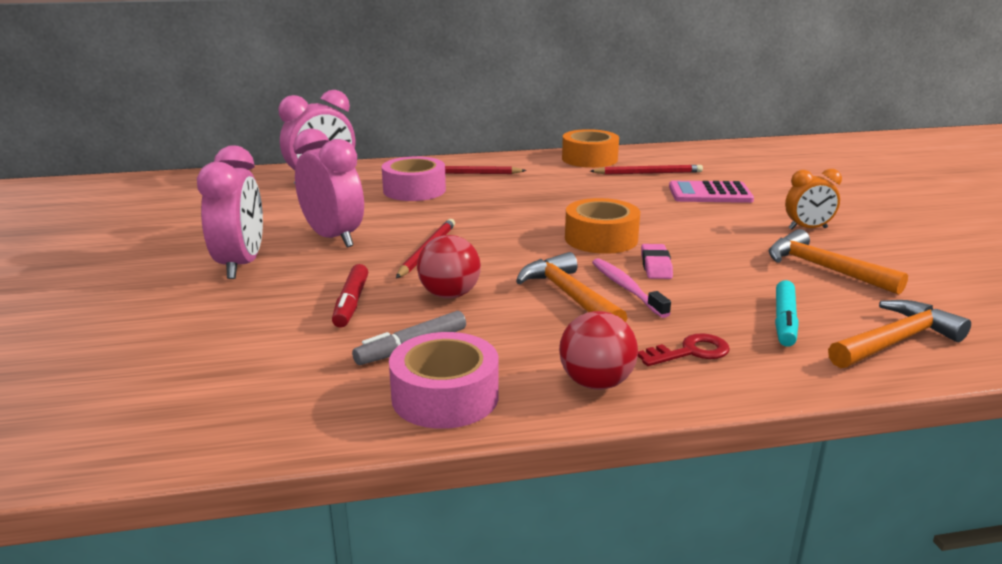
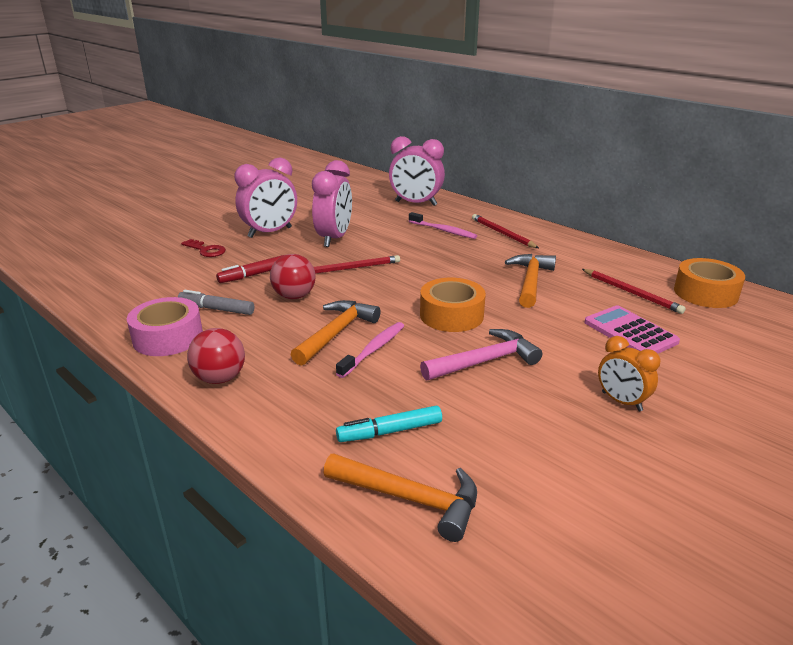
camera: 55 degrees right, 5 degrees up
(414, 190) = (443, 230): pink tape -> pink toothbrush
(589, 159) = (619, 261): orange tape -> orange tape (705, 293)
(656, 266) = (428, 350): pink eraser -> none
(690, 352) = (294, 402): red key -> red key (206, 250)
(701, 251) = (484, 361): none -> pink hammer
(824, 268) = (530, 430): orange hammer -> orange hammer (530, 281)

